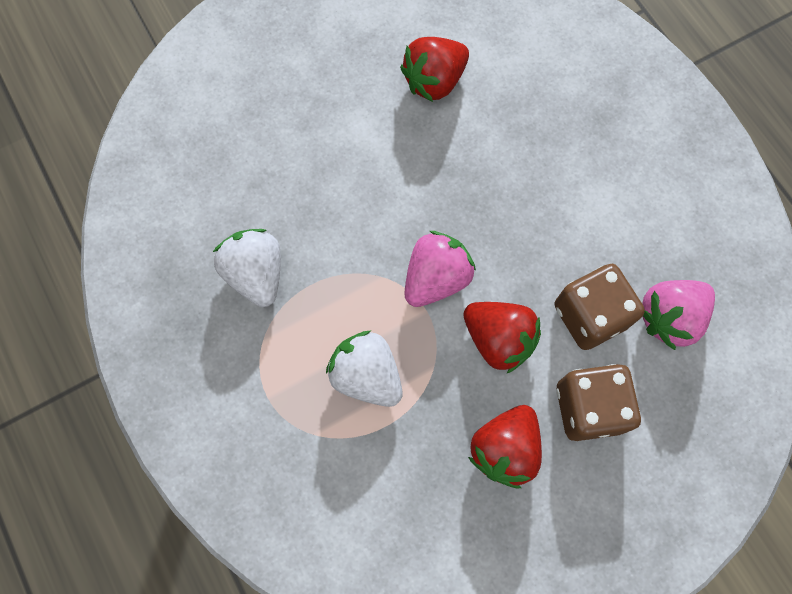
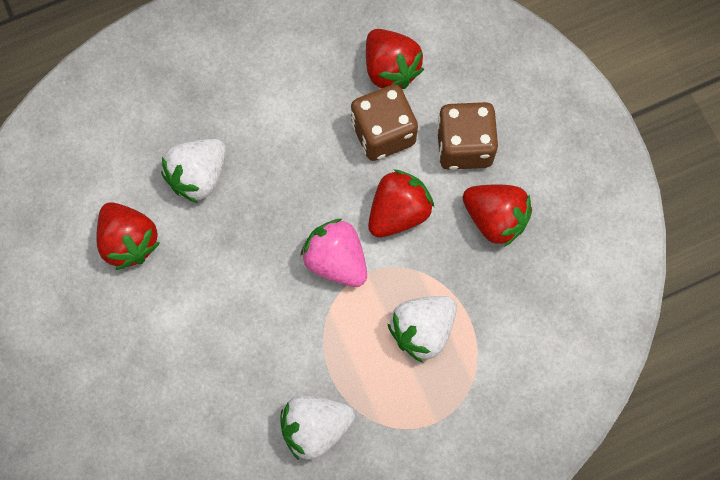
camera: 85 degrees left, 0 degrees up
(511, 135) = (198, 176): none -> white strawberry
(669, 317) = (390, 69): pink strawberry -> red strawberry

